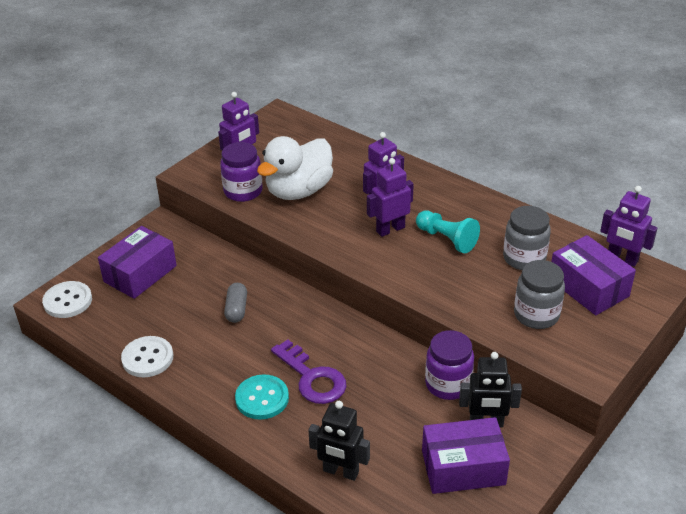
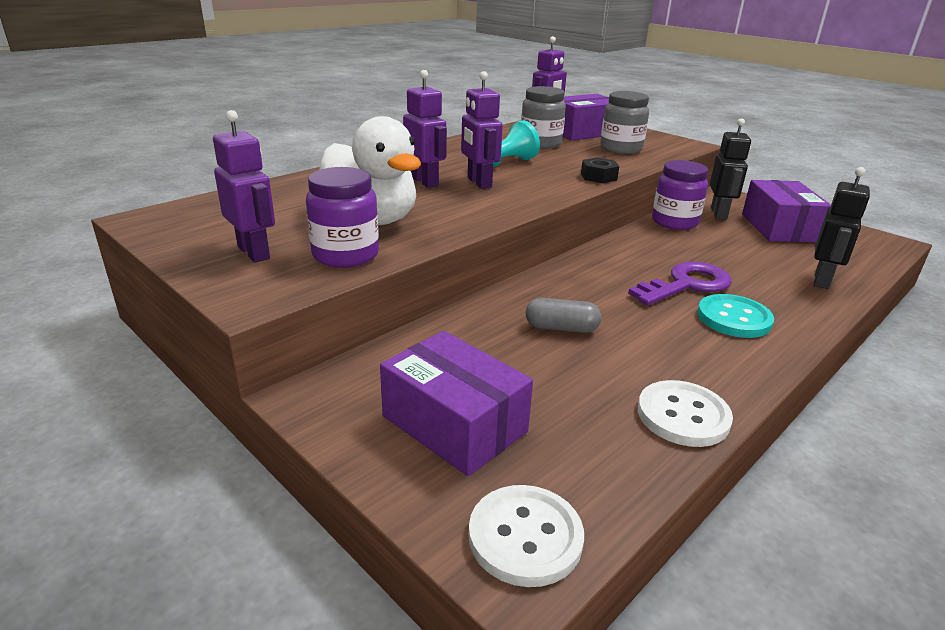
camera: 85 degrees left, 10 degrees down
(433, 296) = (598, 177): none -> black nut

